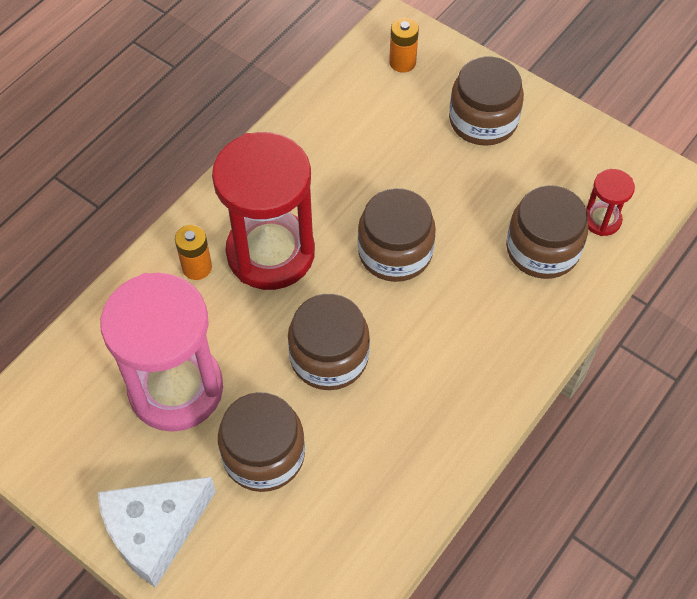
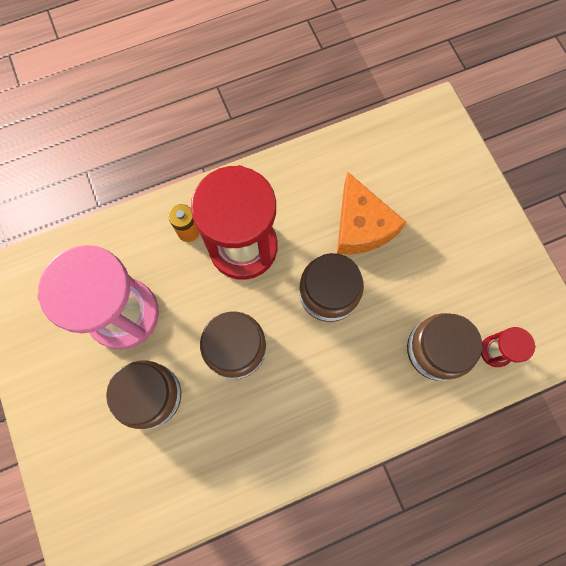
camera: 30 degrees right, 15 degrees up
(154, 530) = (53, 408): white cheese -> none
(387, 171) = (361, 226): none -> orange cheese
(402, 62) = (425, 144): orange battery -> none
(483, 120) = (456, 222): brown jar -> none

